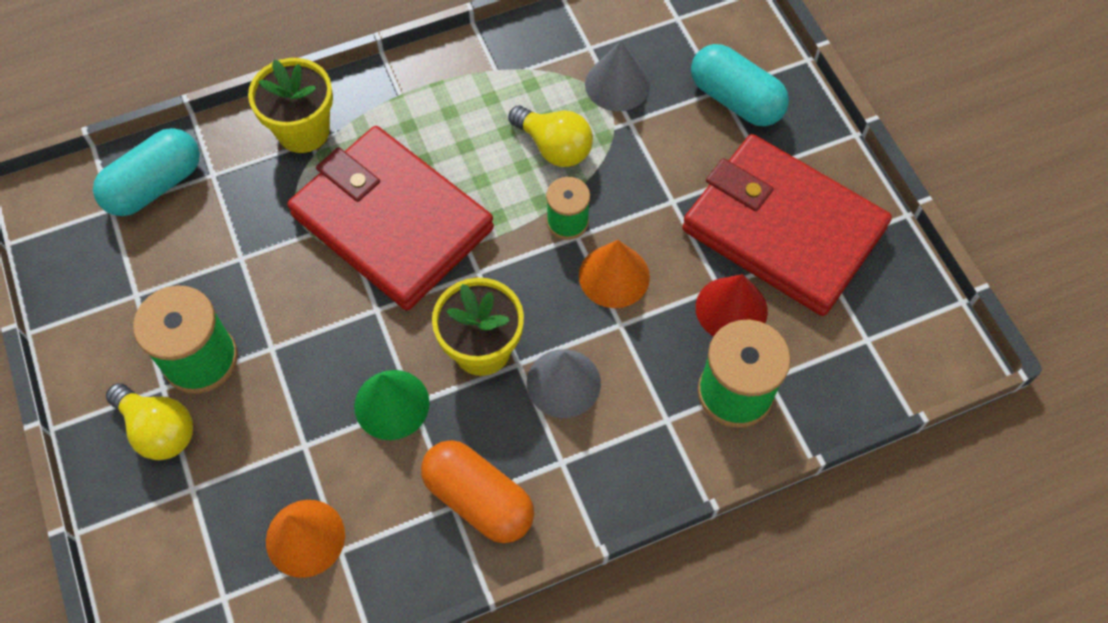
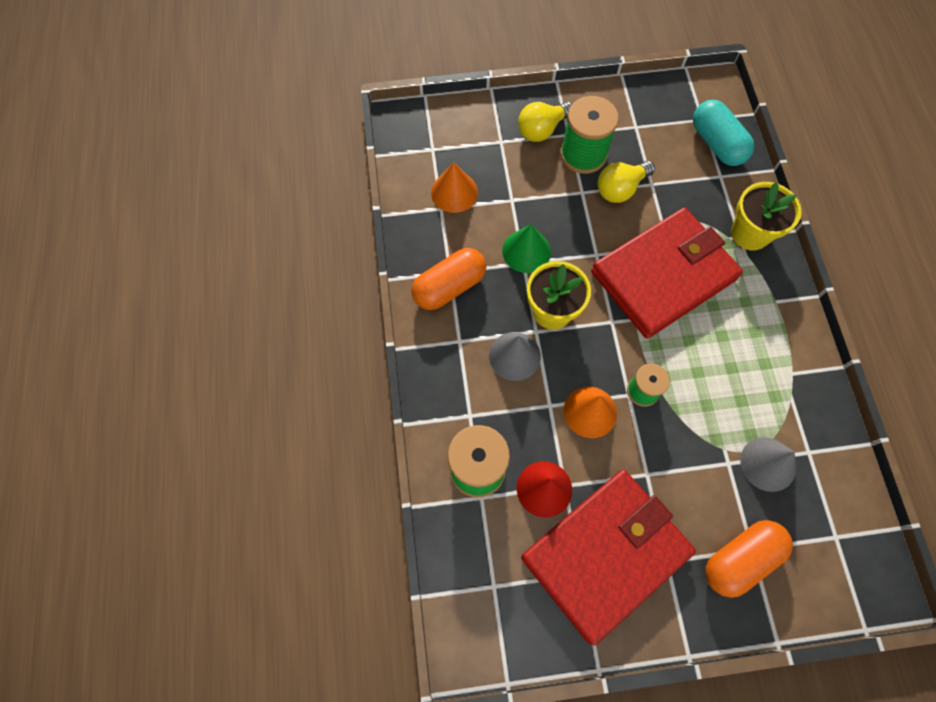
camera: 105 degrees right, 5 degrees up
(554, 147) = (711, 398): yellow light bulb -> yellow light bulb (620, 189)
(735, 99) = (740, 559): turquoise capsule -> orange capsule

